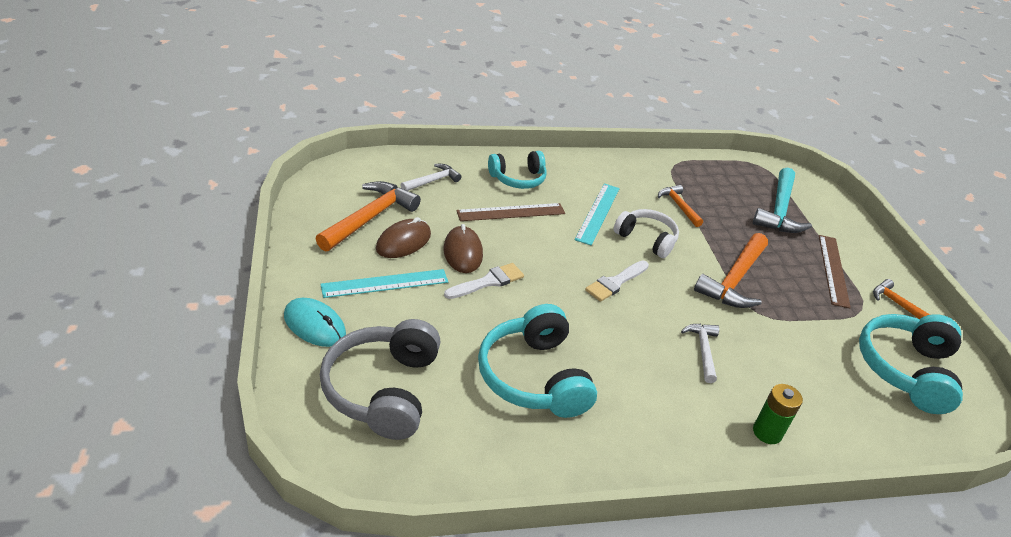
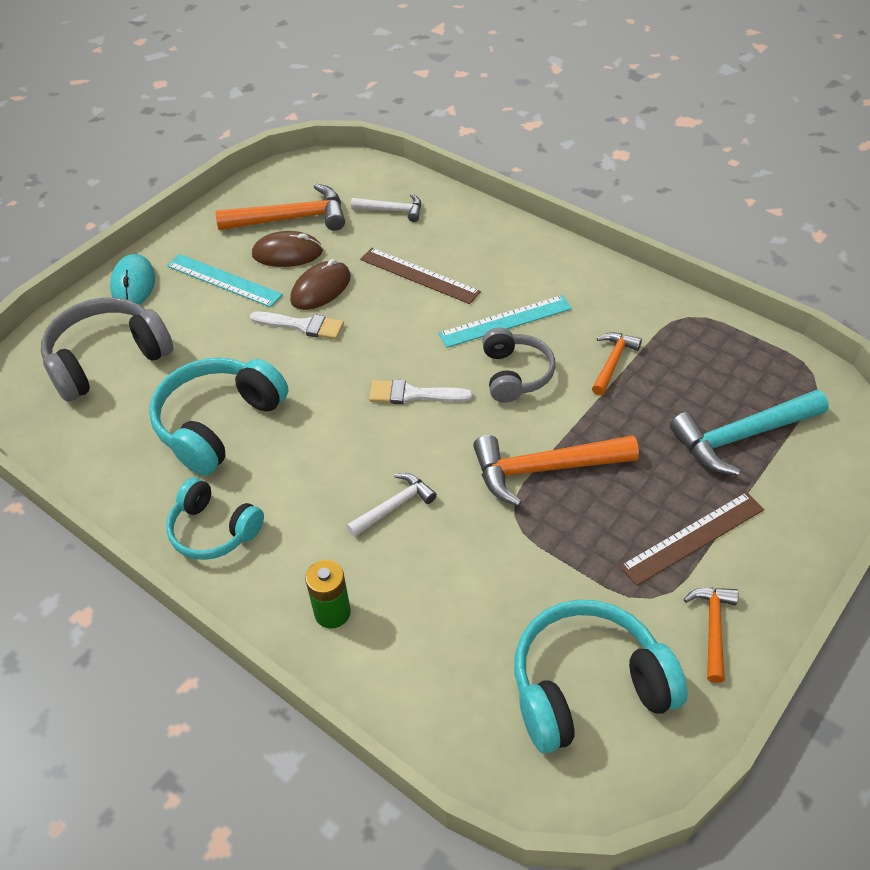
camera: 55 degrees right, 10 degrees up
(518, 179) = (477, 246): turquoise headphones -> turquoise headphones (214, 530)
(646, 239) = (515, 374): white headphones -> grey headphones

